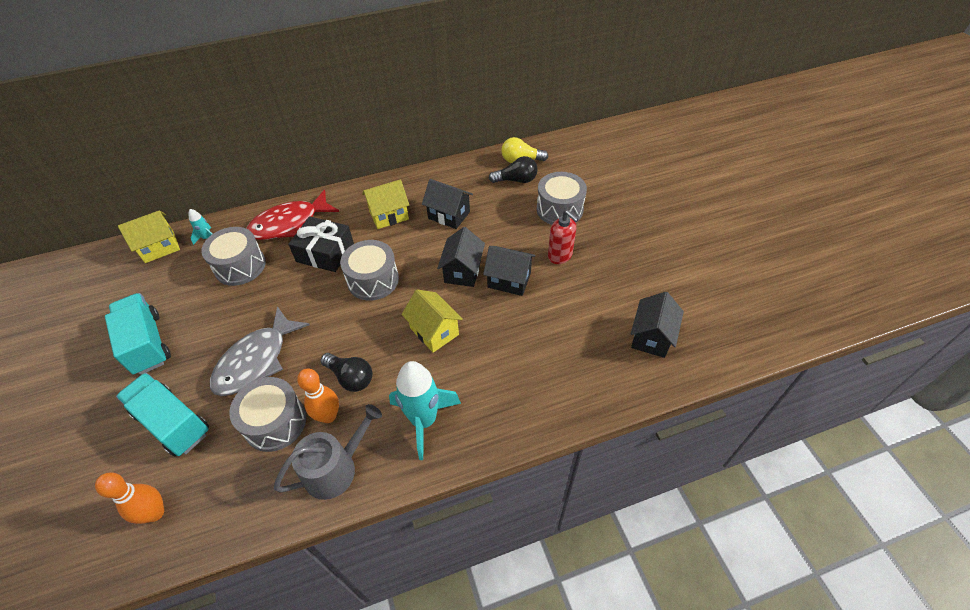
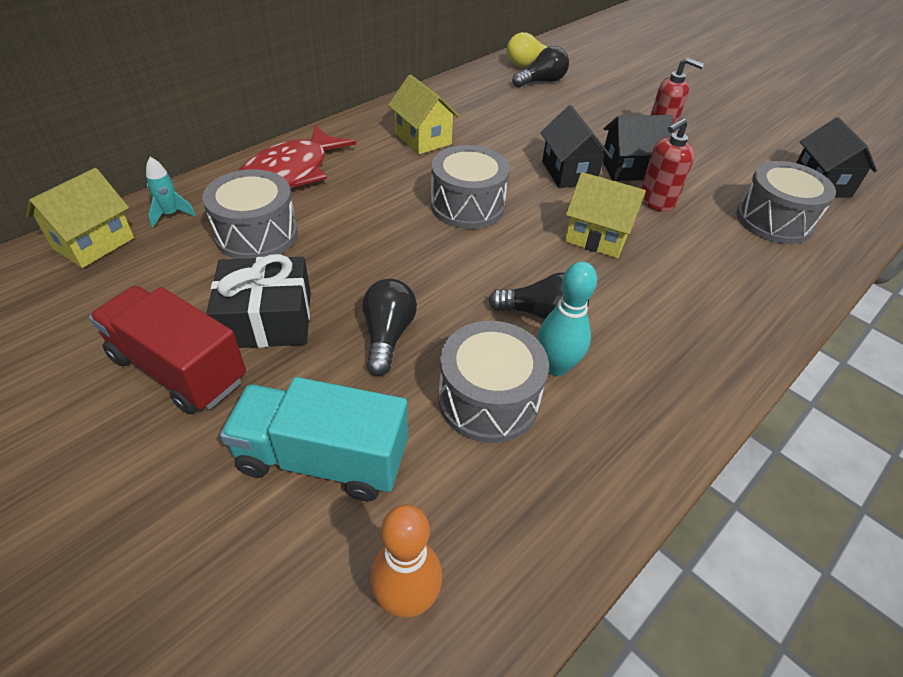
camera: 30 degrees left, 5 degrees down
(147, 344) = (179, 369): turquoise truck -> red truck
(256, 360) = (387, 335): grey fish -> black light bulb
(325, 253) = (373, 192): black gift -> black gift (267, 319)
(328, 416) = (556, 366): orange bowling pin -> turquoise bowling pin
(335, 468) = (627, 423): grey watering can -> none
(389, 215) = (423, 139): yellow house -> yellow house turned 75 degrees counterclockwise
(424, 420) = (680, 330): turquoise rocket -> none
(449, 215) = (497, 125): black house -> none
(502, 315) = (655, 202): none -> red soap dispenser
(559, 209) = (614, 98): grey drum -> grey drum (773, 220)

